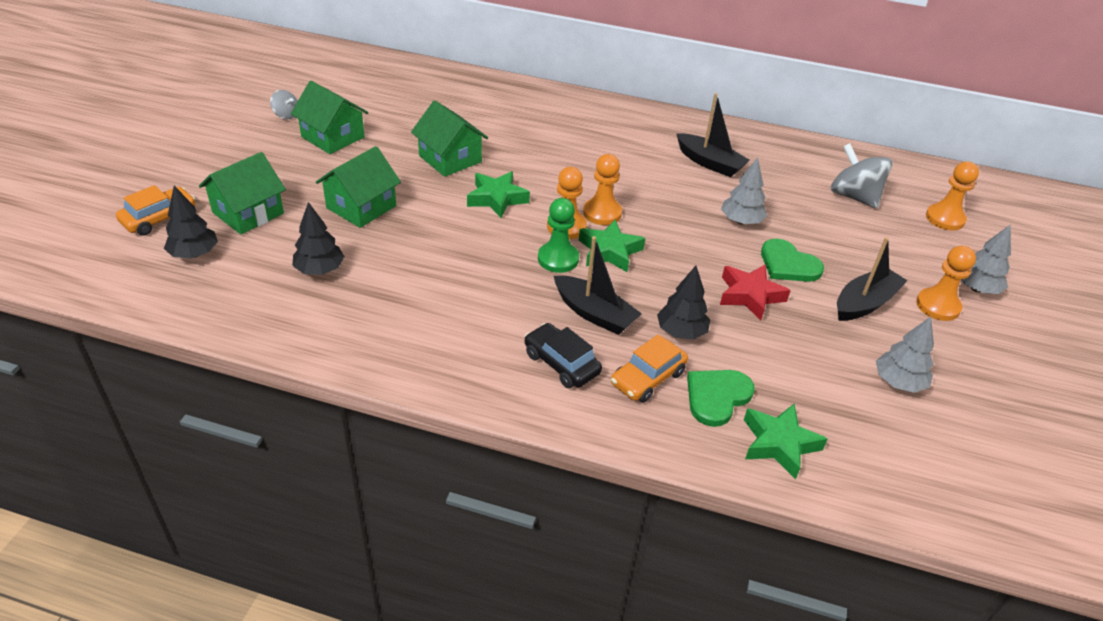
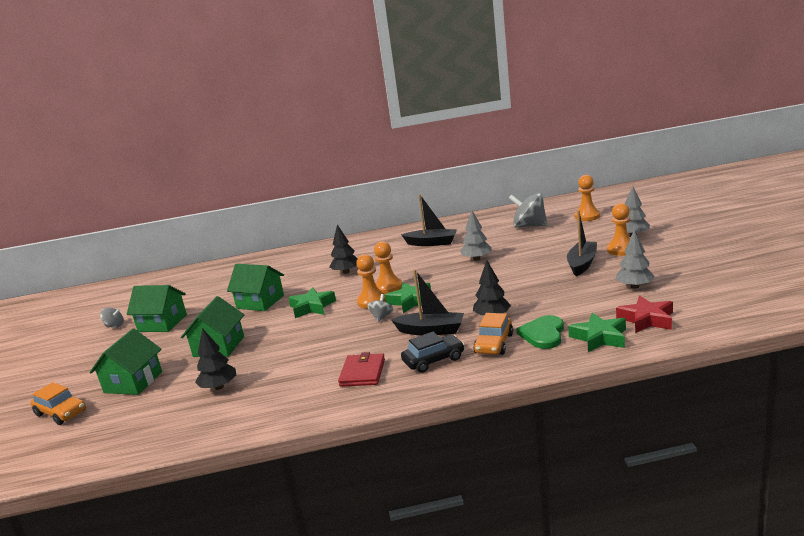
camera: 20 degrees left, 20 degrees down
(159, 218) = (61, 413): orange car -> orange car turned 105 degrees clockwise
(194, 254) = (110, 418): black tree -> black tree (346, 272)
(473, 336) = (362, 373): none -> red wallet
(558, 259) = (381, 317): green pawn -> grey spinning top
(561, 363) = (433, 360): black car -> black car turned 135 degrees clockwise
(750, 295) = (515, 286): red star -> red star (646, 319)
(788, 264) = (523, 265): green heart -> none

